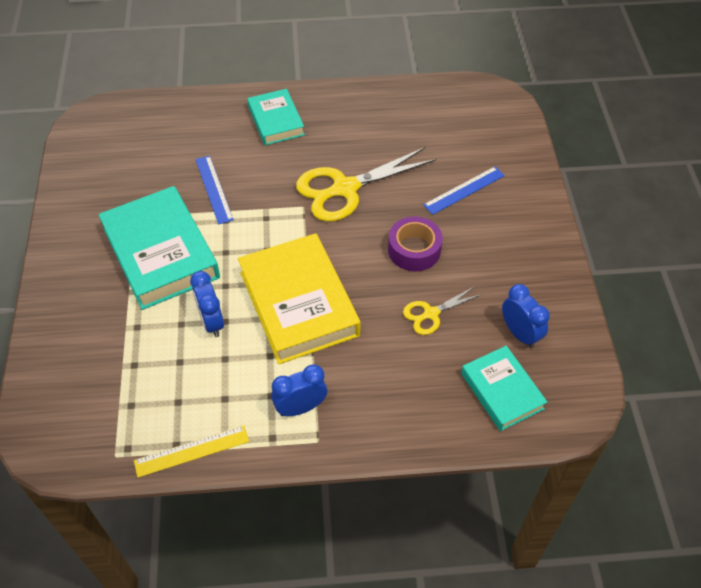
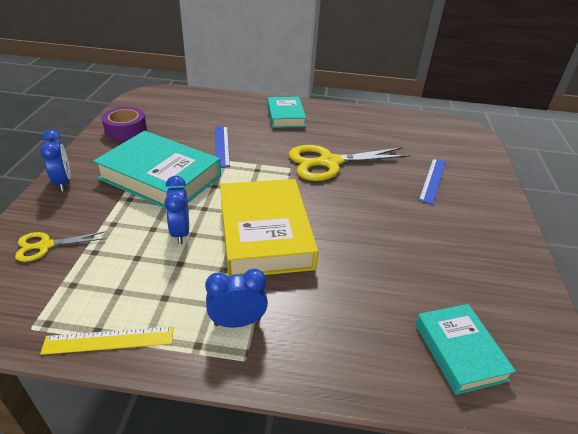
camera: 10 degrees right, 15 degrees down
(161, 253) = (160, 177): turquoise book -> turquoise book turned 45 degrees counterclockwise
(414, 250) = (381, 213): purple tape -> purple tape (126, 130)
(431, 313) = (390, 265): yellow scissors -> yellow scissors (46, 245)
(464, 190) = (432, 180): blue ruler -> blue ruler turned 45 degrees counterclockwise
(519, 334) = (481, 299): blue clock -> blue clock (63, 182)

